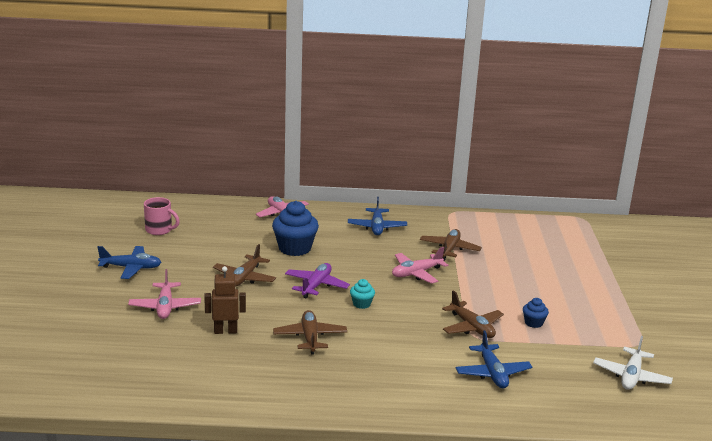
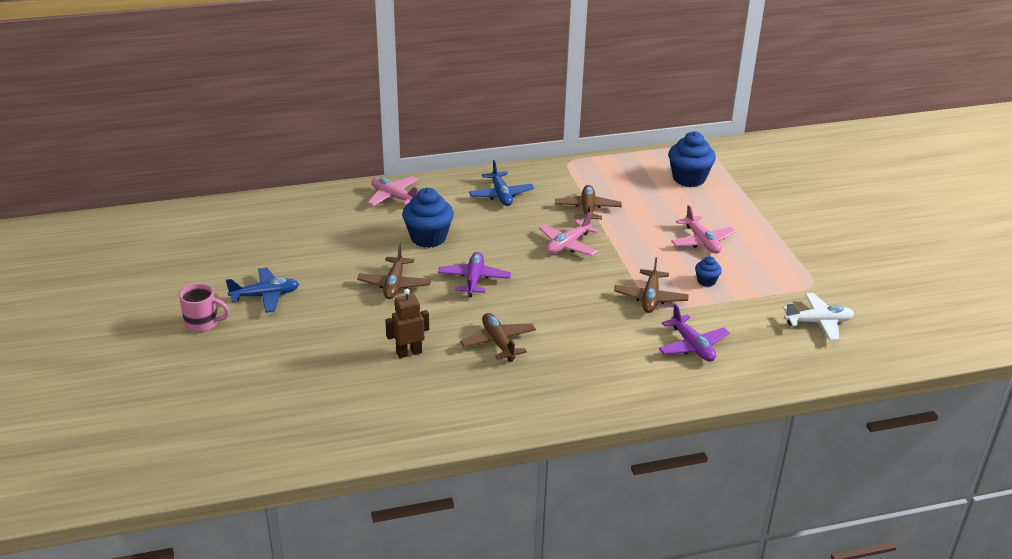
camera: 15 degrees left, 10 degrees up
(159, 230) = (269, 241): pink mug -> pink mug (203, 323)
(165, 307) = (329, 337): pink plane -> pink plane (702, 241)
(361, 304) = (530, 292): turquoise cupcake -> none
(472, 327) = (650, 298): brown plane -> brown plane turned 60 degrees clockwise
(492, 373) = (692, 346): blue plane -> purple plane
(557, 240) = (689, 178): none -> blue cupcake
(631, 376) = (818, 322): white plane -> white plane turned 105 degrees counterclockwise

